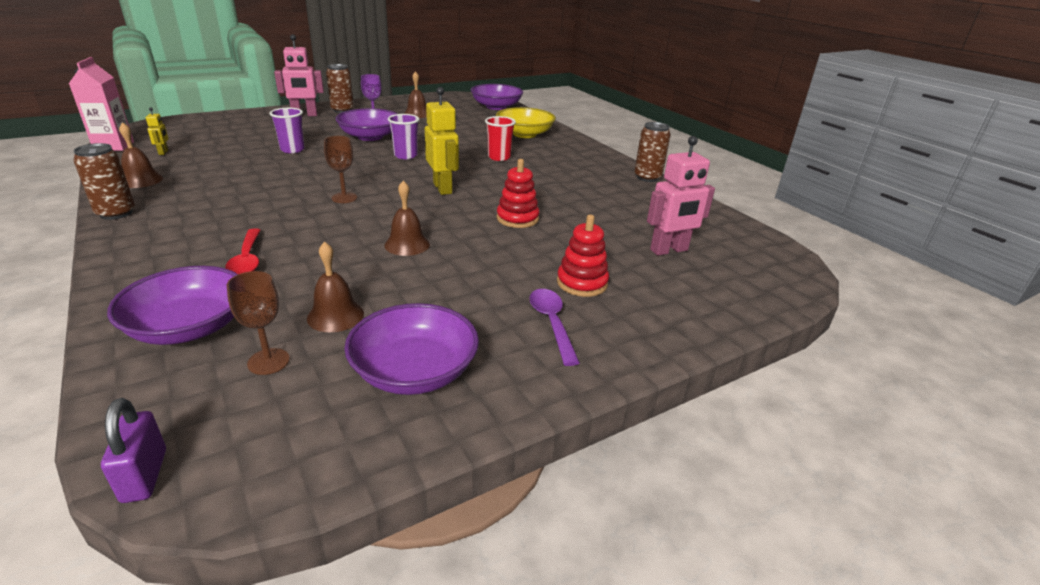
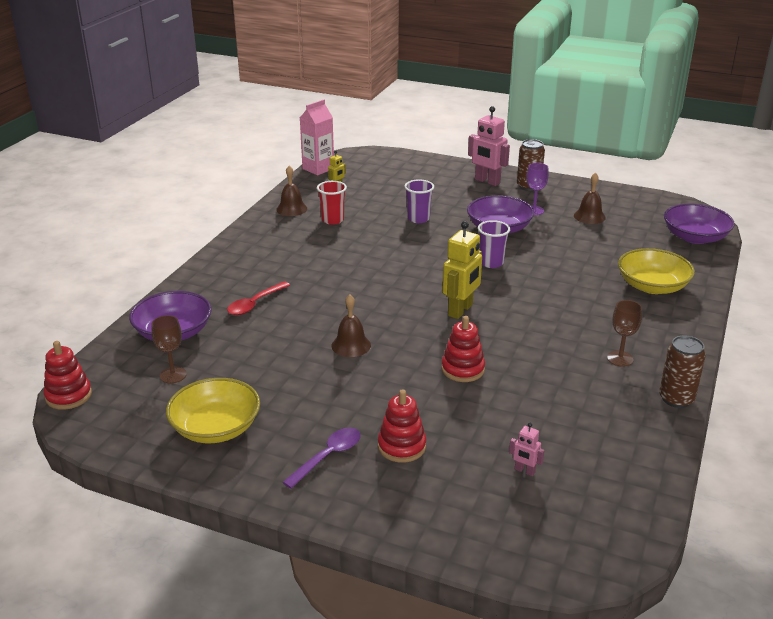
camera: 55 degrees right, 0 degrees up
(116, 213) = (246, 232): brown can -> none
(144, 475) = (68, 396): purple padlock -> red stacking toy
(335, 315) = (236, 369): brown bell -> none
(344, 198) = (379, 283): brown goblet -> brown goblet (620, 358)
(414, 371) = (216, 428): purple bowl -> yellow bowl
(499, 157) = (569, 302): red cup -> red cup (332, 220)
(669, 250) = (524, 471): pink robot -> pink robot, size x0.49

